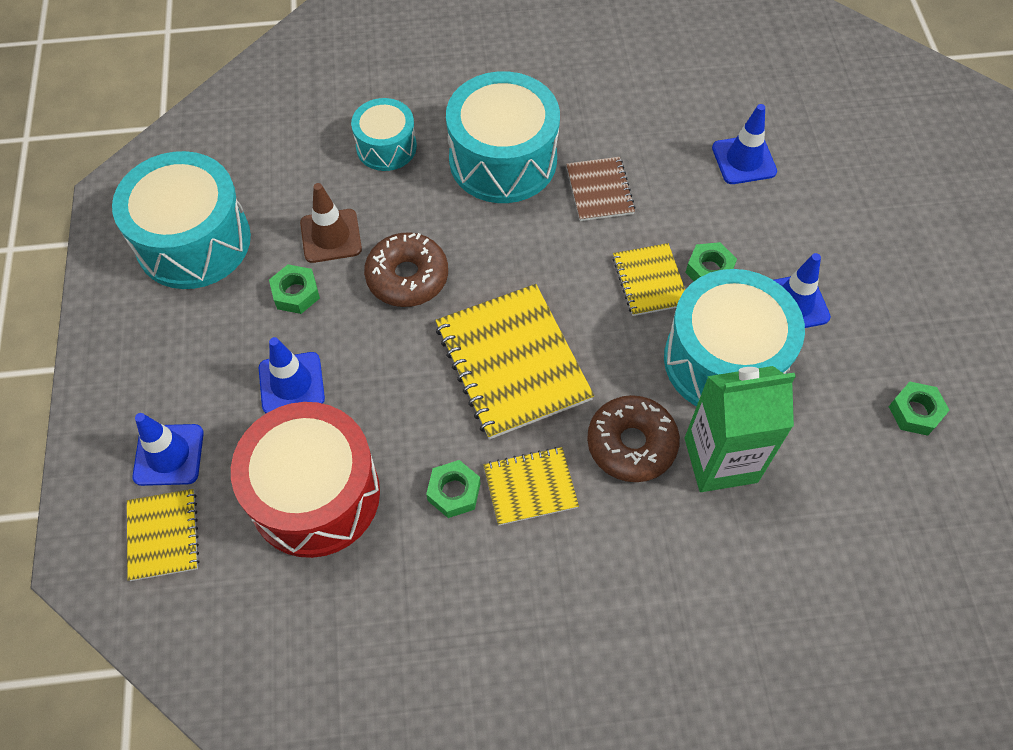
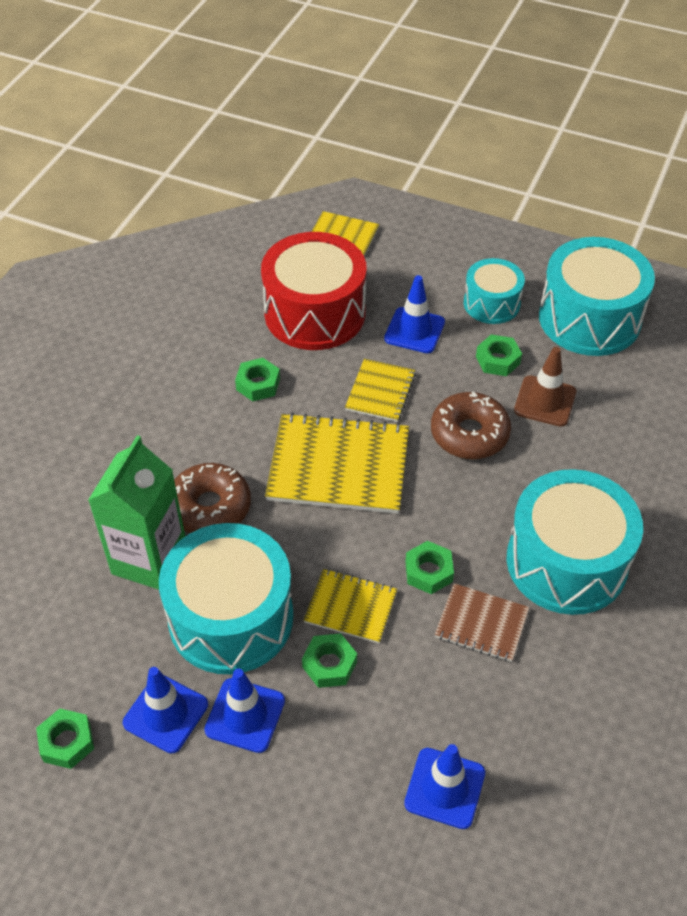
camera: 120 degrees right, 10 degrees down
(169, 455) = (401, 254): blue traffic cone -> blue traffic cone (165, 713)
(386, 147) = (632, 478): turquoise drum -> turquoise drum (491, 303)
(530, 487) = (227, 428): yellow notebook -> yellow notebook (380, 392)
(577, 244) = (428, 571): none -> green nut

